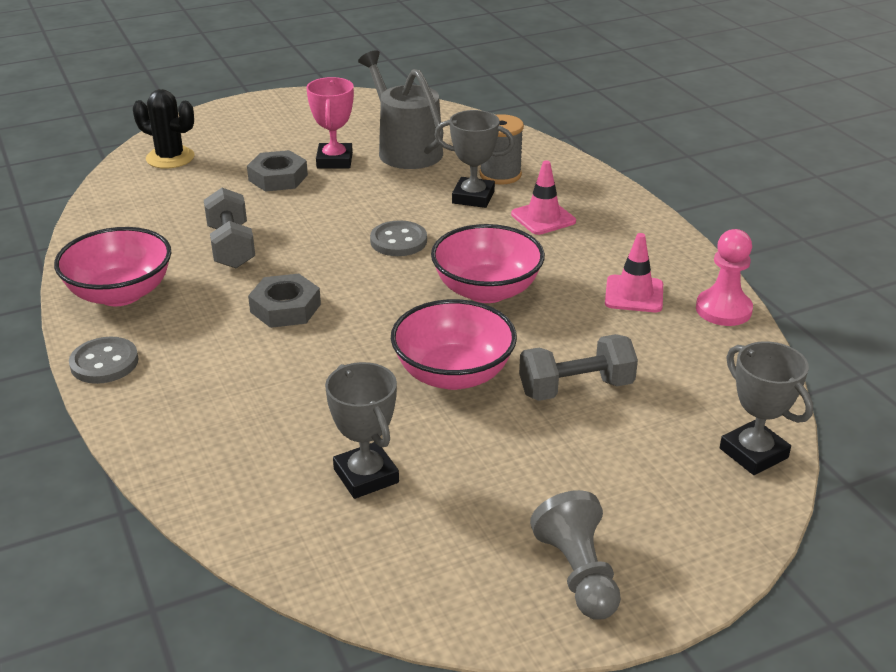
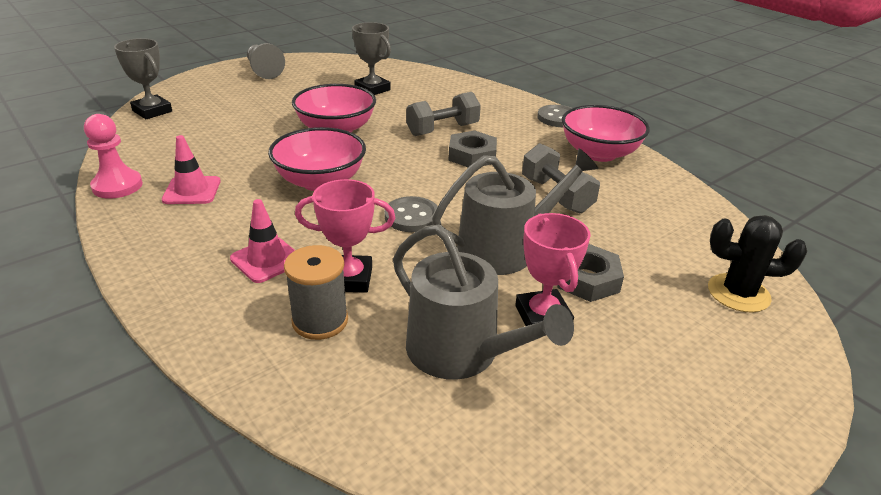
camera: 165 degrees right, 0 degrees up
(328, 205) = (504, 249): none -> grey watering can
(473, 197) = (349, 279): grey trophy -> pink trophy
(576, 388) = (254, 130): grey dumbbell -> grey dumbbell (443, 130)

